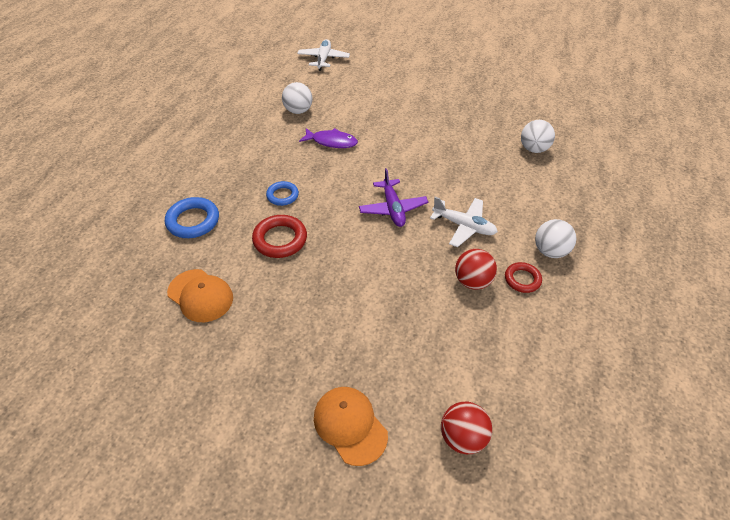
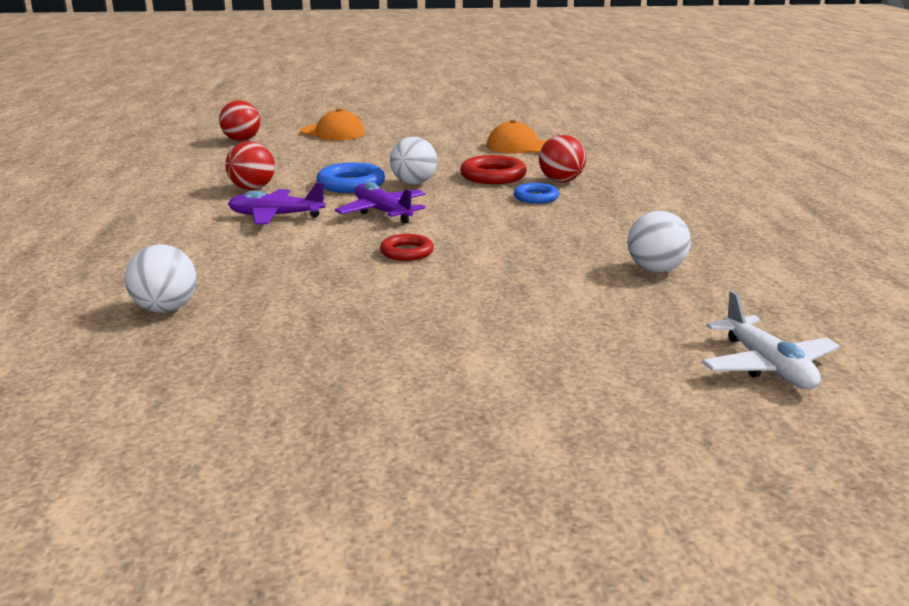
camera: 155 degrees right, 25 degrees down
(193, 221) = (604, 170): blue ring -> blue ring (351, 184)
(242, 213) = (561, 181): none -> red ball
(331, 142) = (542, 248): purple fish -> none
(464, 226) = (276, 216): white plane -> purple plane
(522, 279) = (191, 198): red ring -> red ring (407, 252)
(550, 251) = (151, 218): white ball -> white ball (414, 183)

